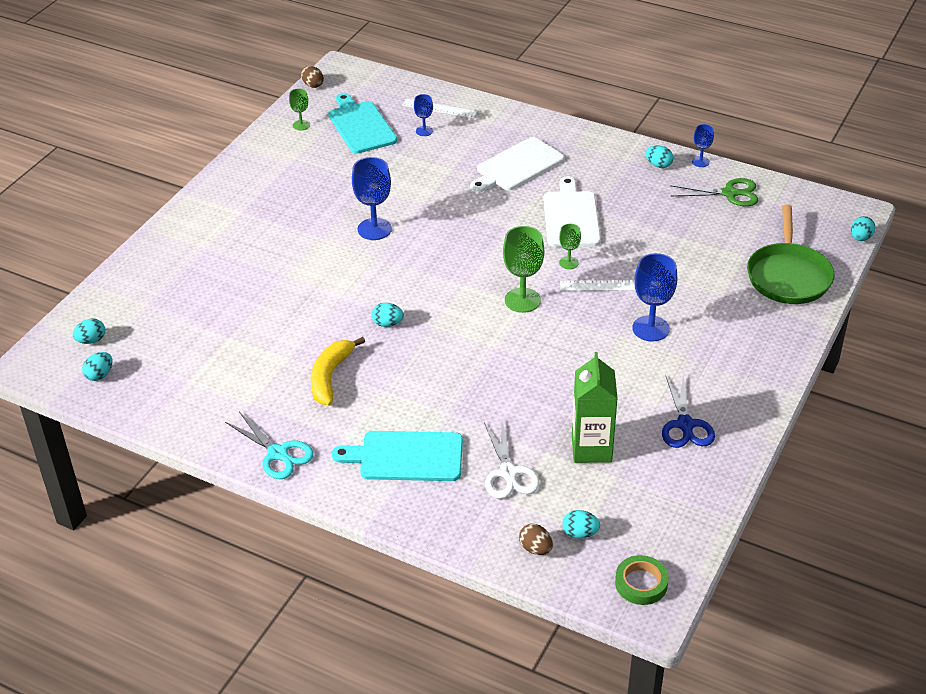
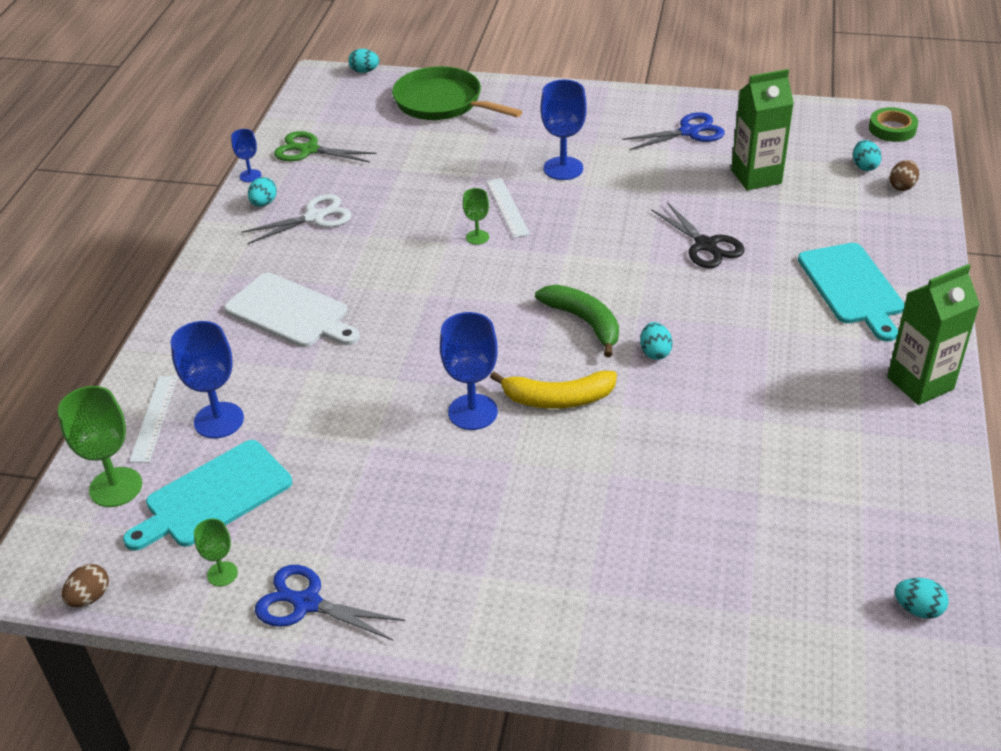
camera: 105 degrees left, 0 degrees up
(91, 340) = (859, 651): turquoise egg -> none
(262, 150) = (307, 603): none -> blue scissors
(278, 453) = (920, 383): turquoise scissors -> green carton
(330, 376) = (773, 376): yellow banana -> yellow banana (557, 399)
(424, 131) = (219, 420): blue goblet -> blue goblet, size x1.83
(438, 296) = (584, 322): none -> green banana
(502, 385) = (705, 245): none -> black scissors
(508, 473) = (823, 218): white scissors -> white scissors (314, 217)
(522, 300) = (559, 258): green goblet -> green goblet (116, 487)
(571, 217) = (388, 250): white cutting board -> none
(729, 193) = (309, 150): green scissors -> green scissors turned 60 degrees counterclockwise
(788, 276) = (442, 102): green pan -> green pan turned 135 degrees counterclockwise

